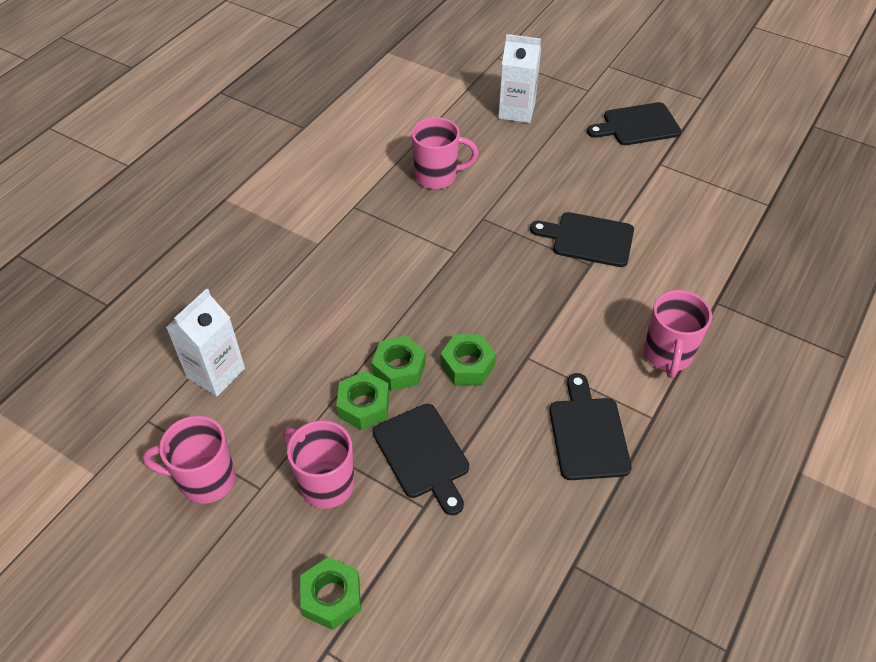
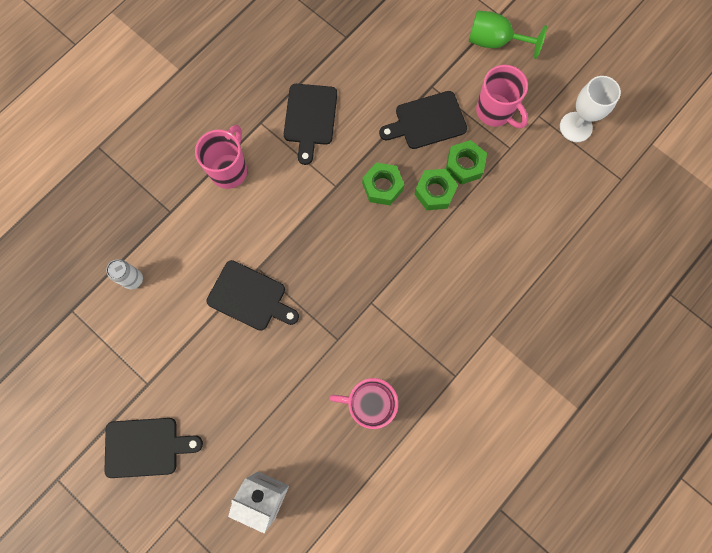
camera: 170 degrees left, 25 degrees up
(206, 480) = (575, 127): pink mug -> white goblet
(216, 373) = (574, 211): white carton -> none
(331, 597) = (495, 42): green nut -> green goblet
(423, 455) = (427, 121): black cutting board -> black cutting board turned 90 degrees counterclockwise
(721, 237) = (133, 279): none -> white can

